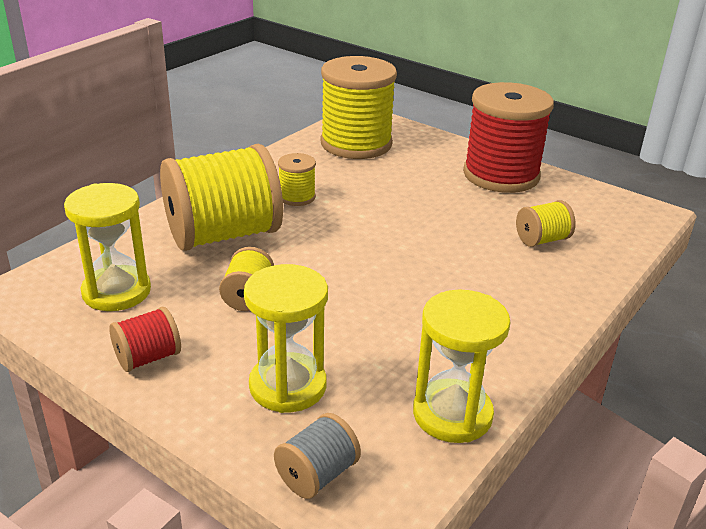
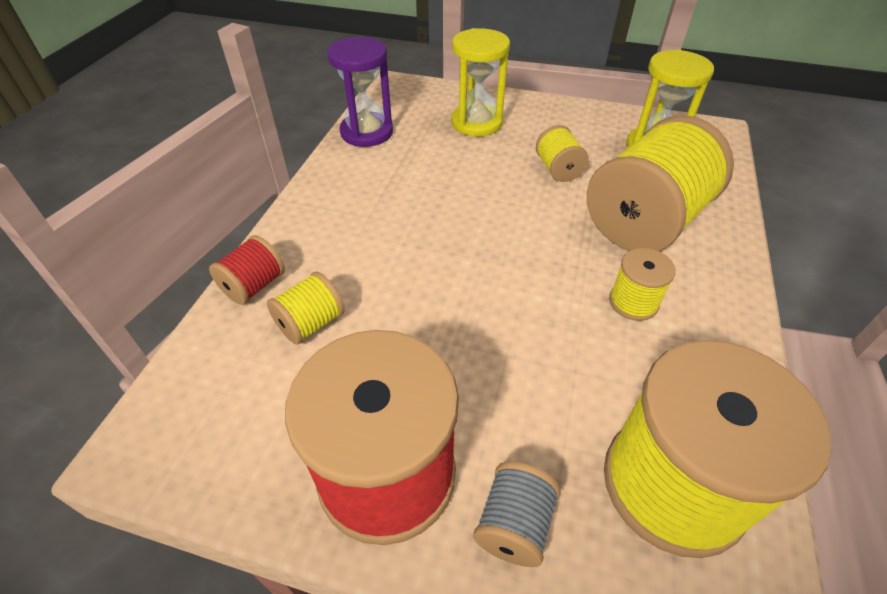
camera: 160 degrees right, 15 degrees up
(148, 358) = (575, 116): red spool -> red spool (254, 286)
(317, 475) = (429, 91): grey spool -> grey spool (514, 524)
(452, 414) = (366, 132): yellow hourglass -> purple hourglass

